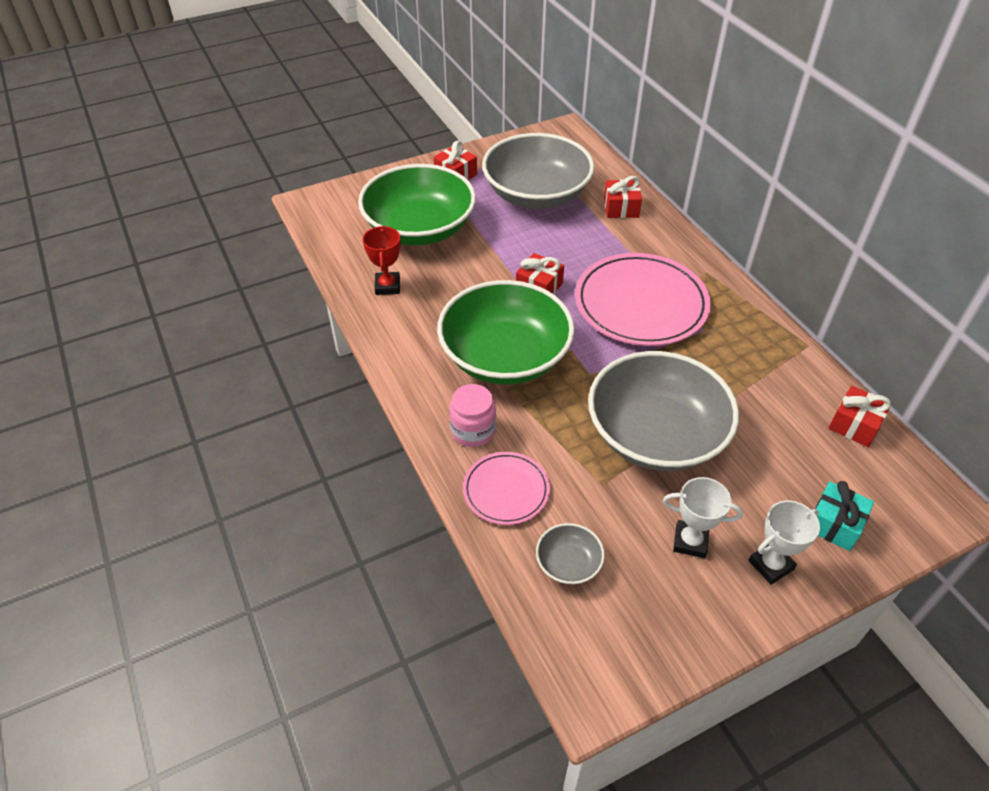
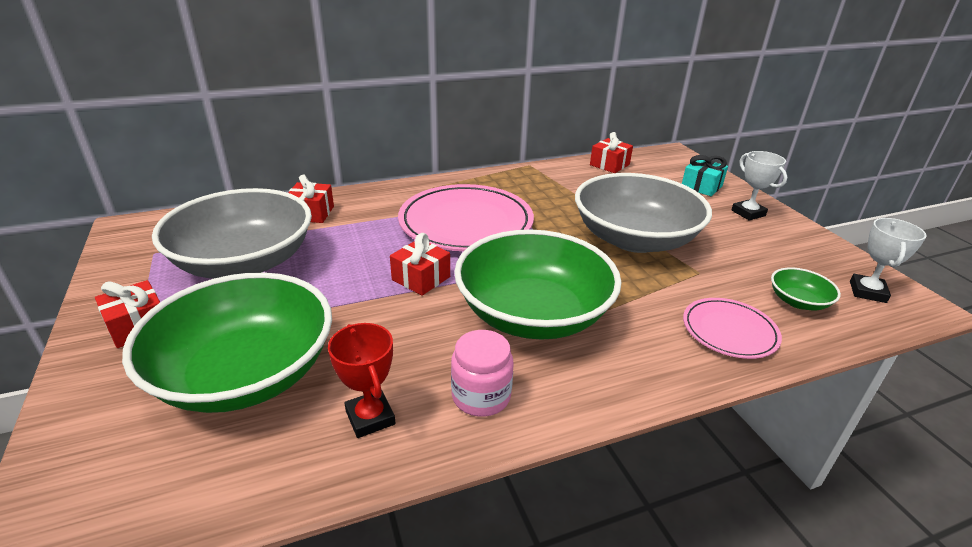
camera: 85 degrees left, 15 degrees down
(387, 286) = (370, 417): red trophy -> red trophy turned 60 degrees clockwise
(473, 431) = (652, 348): pink jar -> pink jar (481, 396)
(568, 563) = (798, 301): grey bowl -> green bowl
(690, 541) = (743, 240): white trophy -> white trophy (867, 292)

